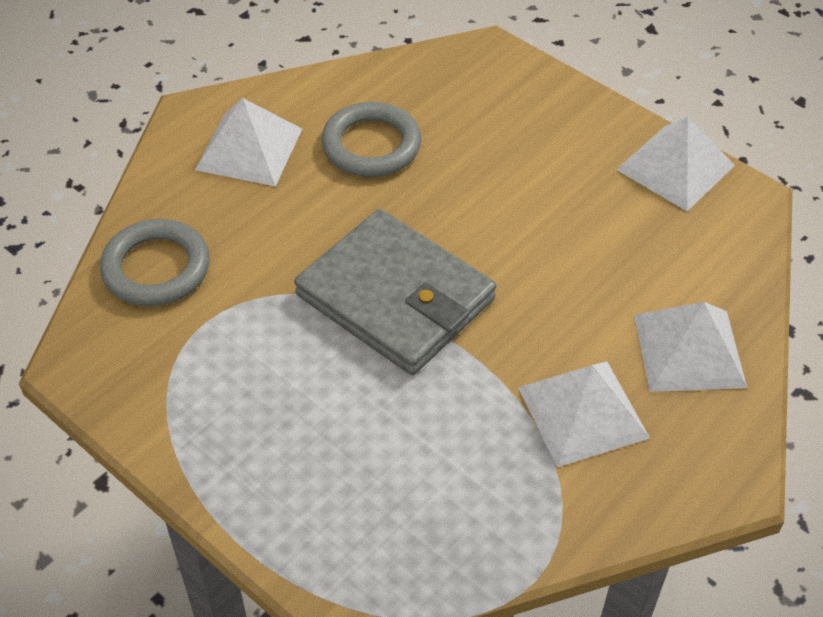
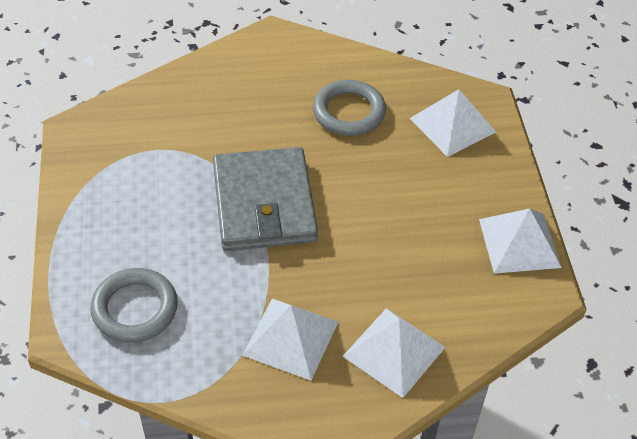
camera: 40 degrees right, 0 degrees up
(156, 268) = (163, 105): grey ring -> grey ring (135, 309)
(249, 149) = (280, 72): white pyramid -> white pyramid (452, 125)

